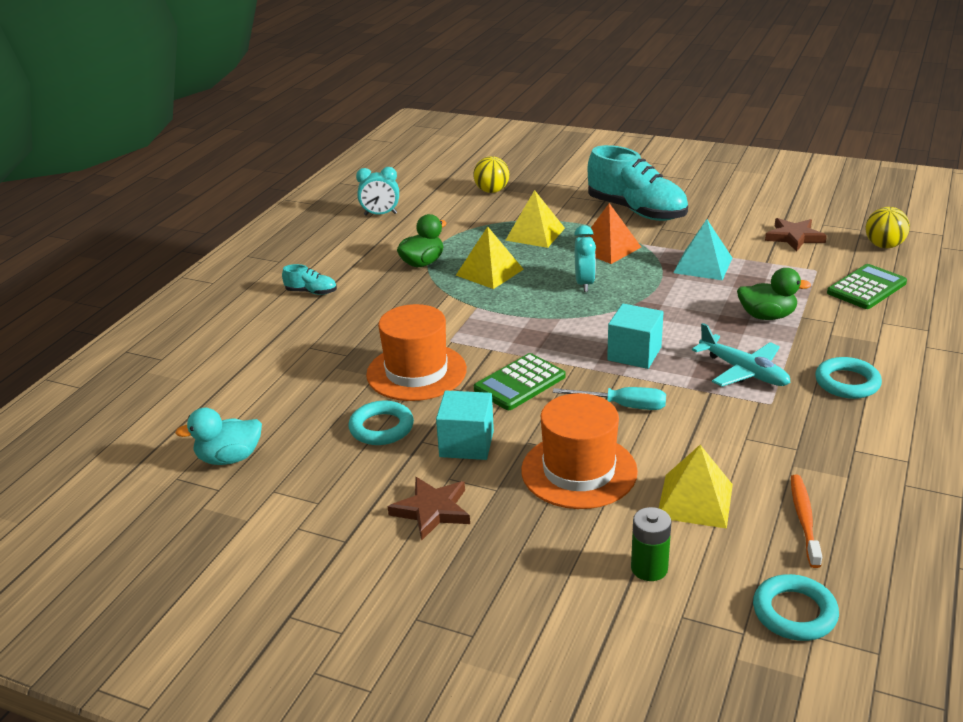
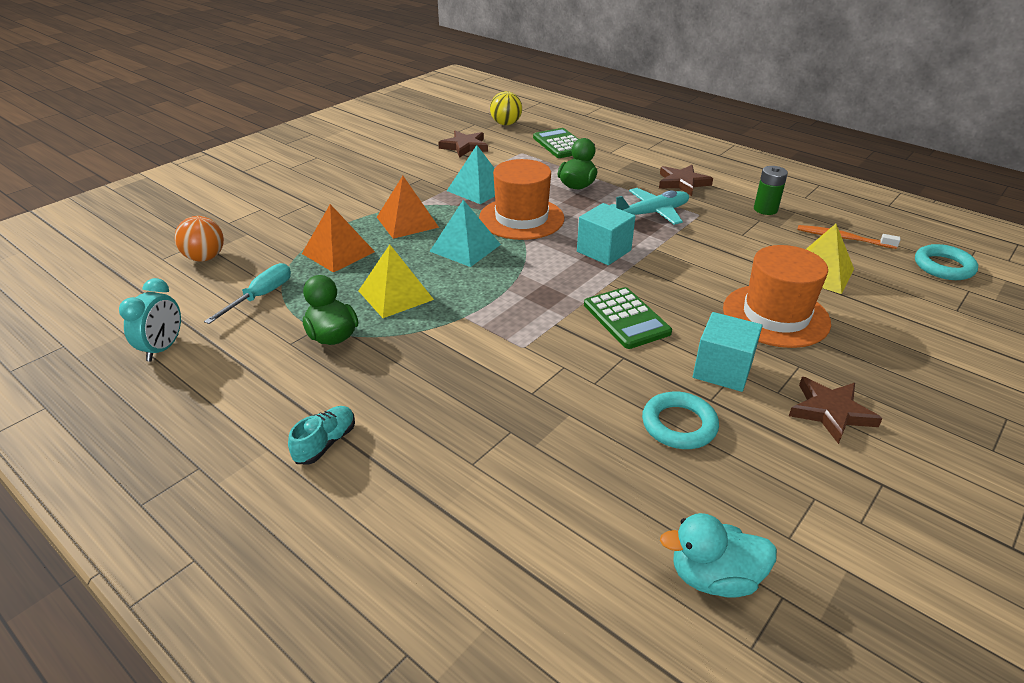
camera: 75 degrees left, 5 degrees up
(229, 458) = (714, 577): turquoise duck -> turquoise duck turned 90 degrees clockwise
(416, 372) = (576, 381): orange hat -> orange hat (521, 218)
(492, 191) = (205, 258): yellow ball -> orange ball
(535, 234) = (338, 252): yellow pyramid -> orange pyramid
(584, 283) = (465, 247): turquoise clock -> turquoise pyramid
(623, 406) = (683, 274): turquoise screwdriver -> turquoise screwdriver (261, 296)
(636, 211) = (349, 193): turquoise shoe -> none
(649, 568) = (904, 311): green battery -> green battery (765, 209)
(847, 383) = (682, 183): turquoise ring -> brown star

